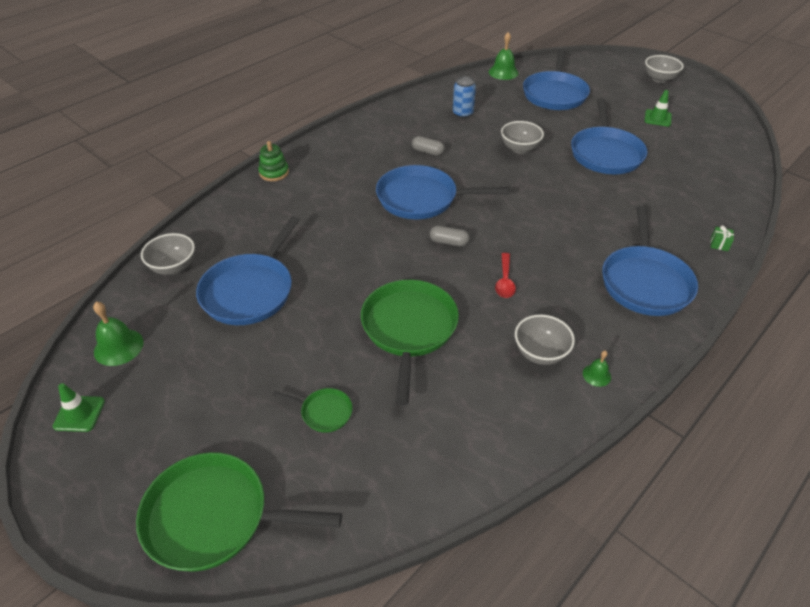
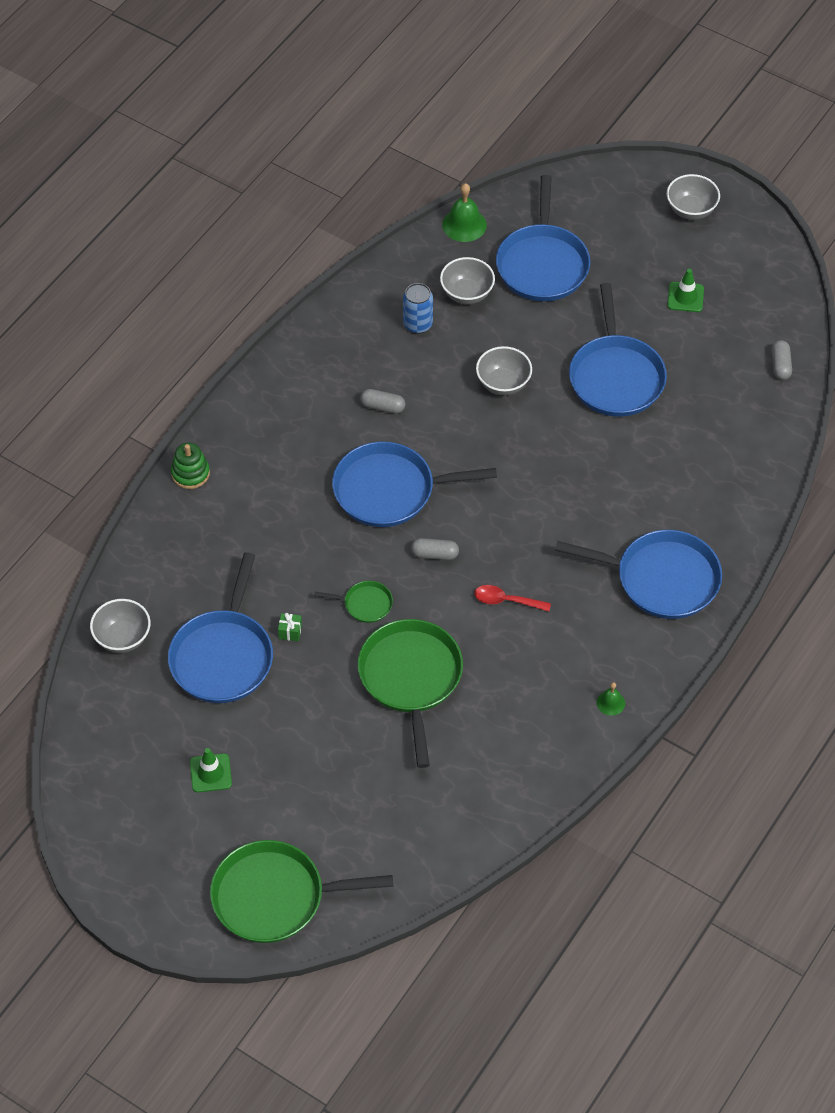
camera: 10 degrees left, 10 degrees up
(79, 414) = (103, 824): green traffic cone -> green traffic cone (210, 773)
(118, 347) = (107, 747): green bell -> none
(324, 412) = (346, 784): green pan -> green pan (365, 604)
(505, 281) = (506, 601): red spoon -> red spoon turned 105 degrees clockwise
(540, 353) = (552, 686): grey bowl -> grey bowl (467, 294)
(645, 282) = (662, 579): blue pan -> blue pan turned 75 degrees counterclockwise
(719, 244) = (748, 512): green gift -> green gift (290, 632)
(734, 160) = (780, 365): none -> grey capsule

